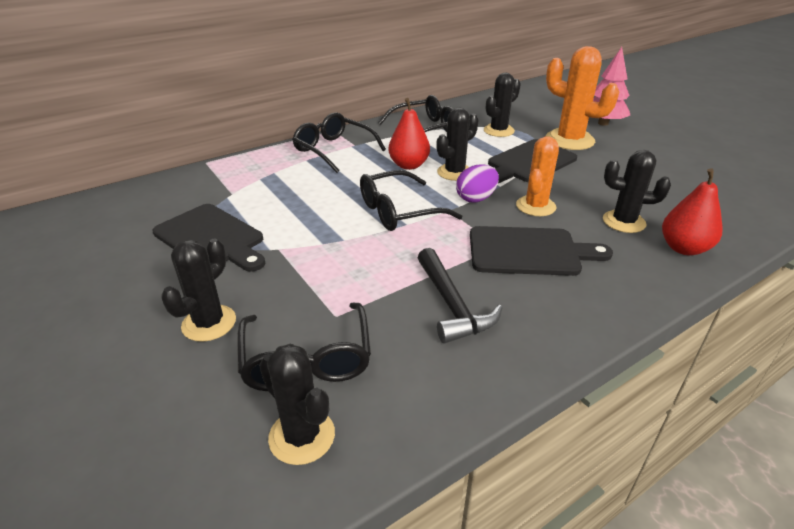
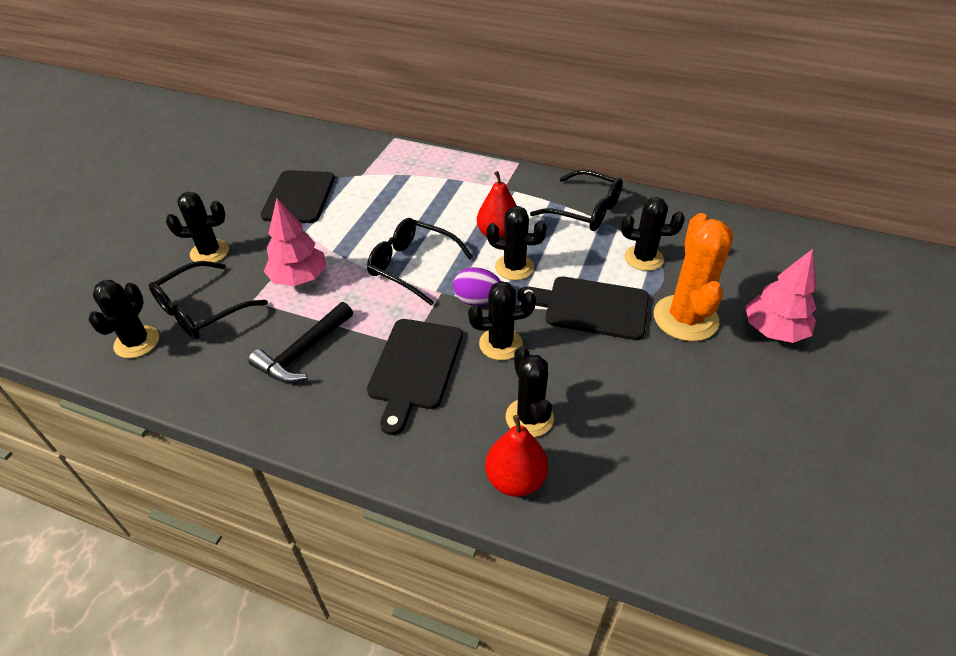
camera: 55 degrees right, 10 degrees up
(333, 150) = (481, 182): black glasses -> none
(338, 274) = (299, 278): none -> pink tree
(529, 251) = (414, 368): black cutting board -> black cutting board turned 45 degrees clockwise
(535, 206) = (500, 344): orange cactus -> black cactus

